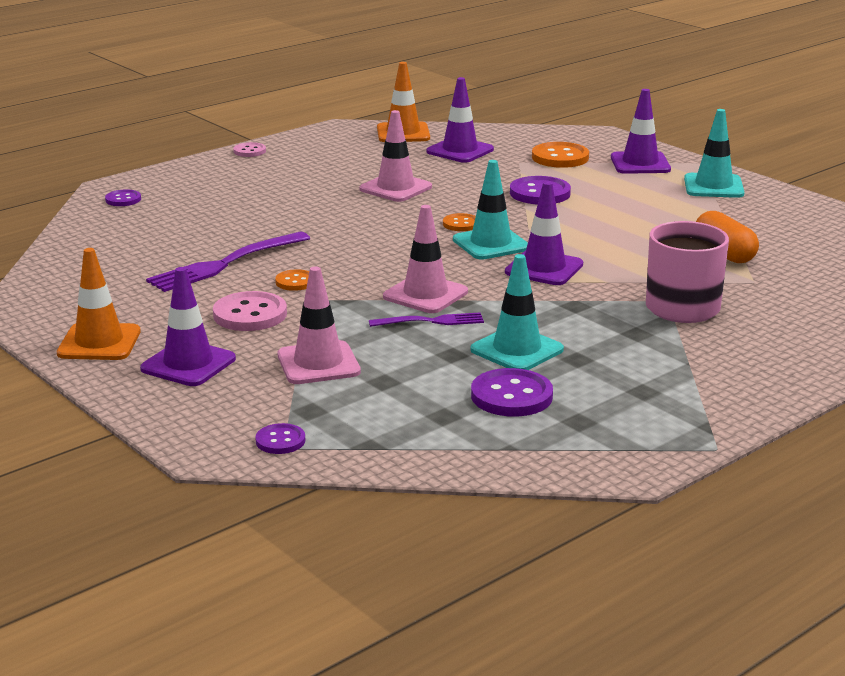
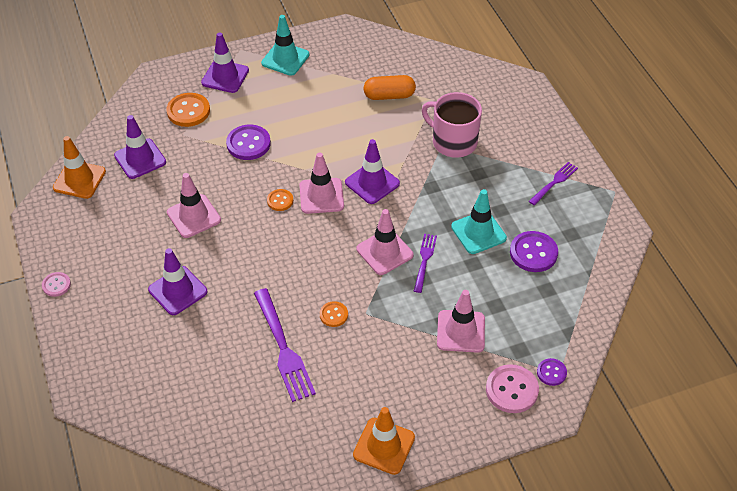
camera: 70 degrees left, 25 degrees up
(123, 199) = (117, 391): purple button -> none
(188, 364) = (436, 400): purple traffic cone -> purple traffic cone (178, 291)
(250, 314) = (375, 351): pink button -> pink button (512, 390)
(491, 244) = (321, 196): turquoise traffic cone -> pink traffic cone
(680, 393) = (554, 182): none -> purple fork

